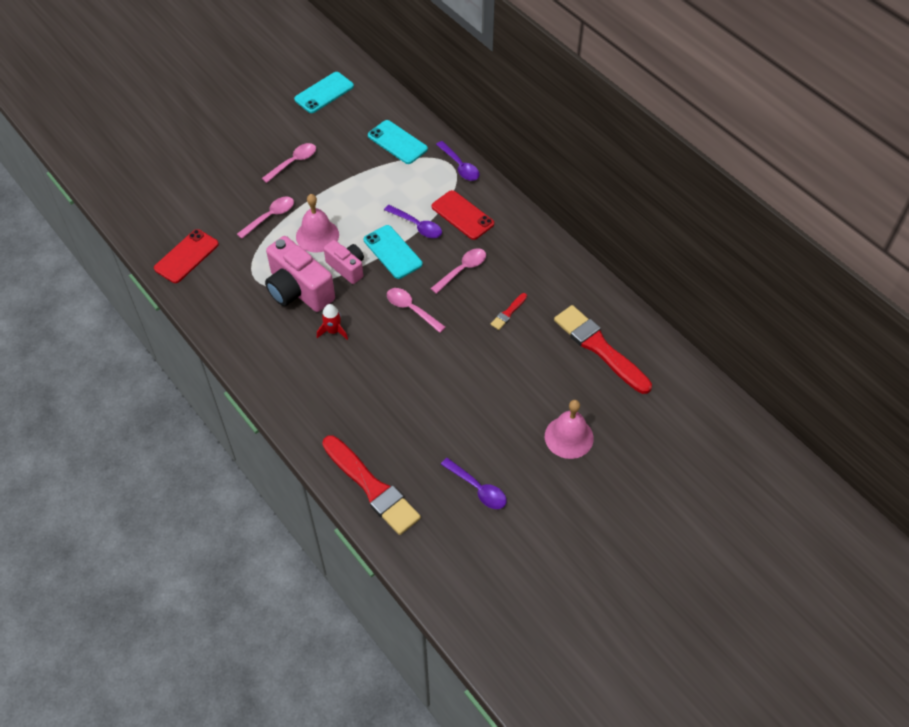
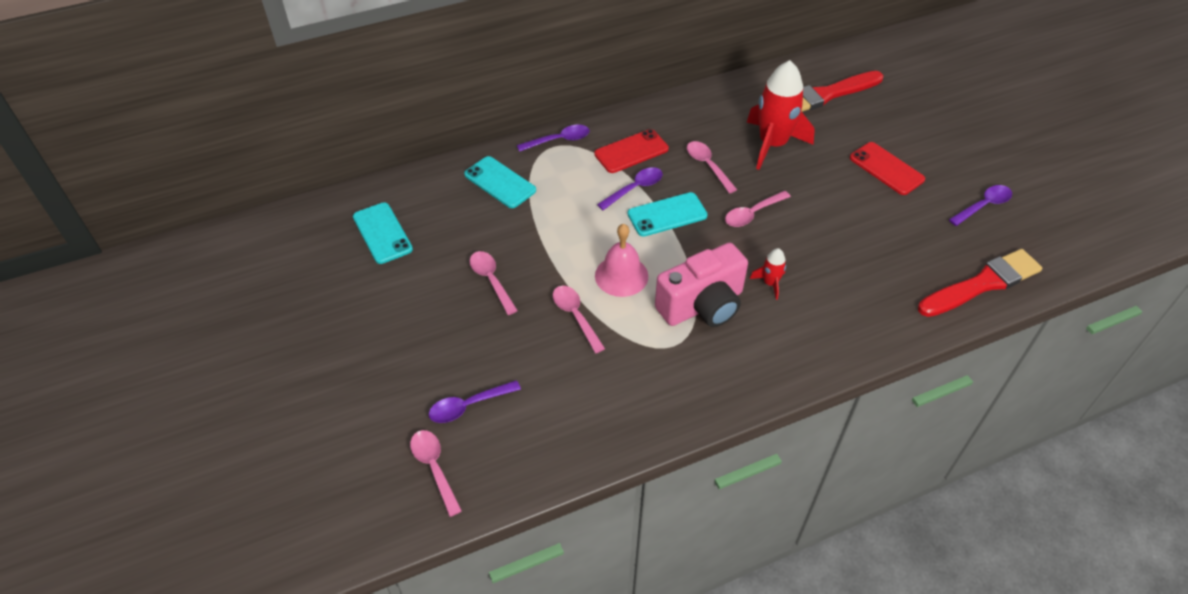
camera: 75 degrees left, 5 degrees down
(129, 174) = (434, 468): none -> pink spoon
(180, 178) = (468, 406): none -> purple spoon
(186, 256) = (615, 414): red phone -> red phone (886, 169)
(347, 267) = (679, 257): pink camera -> none
(397, 142) = (500, 182): turquoise phone -> turquoise phone turned 75 degrees clockwise
(508, 313) = (772, 144): red brush -> red rocket
(569, 437) = (926, 135): pink bell -> none

